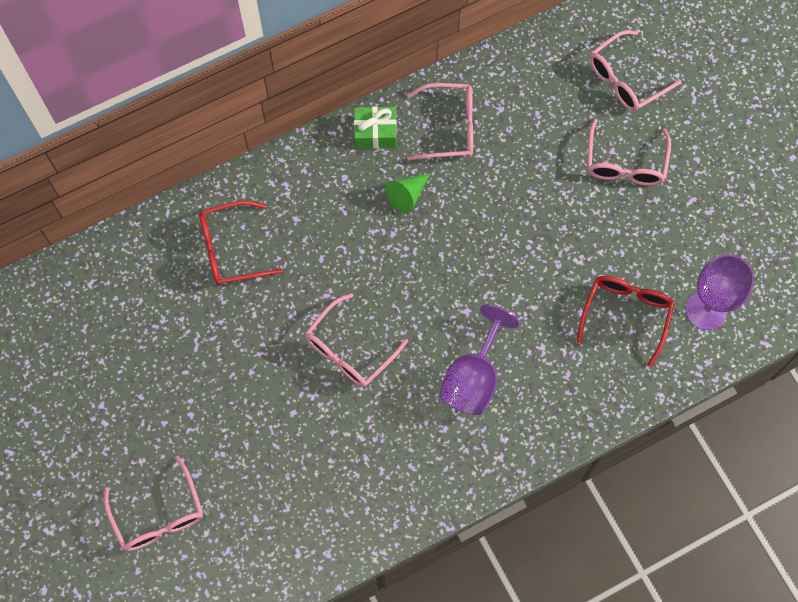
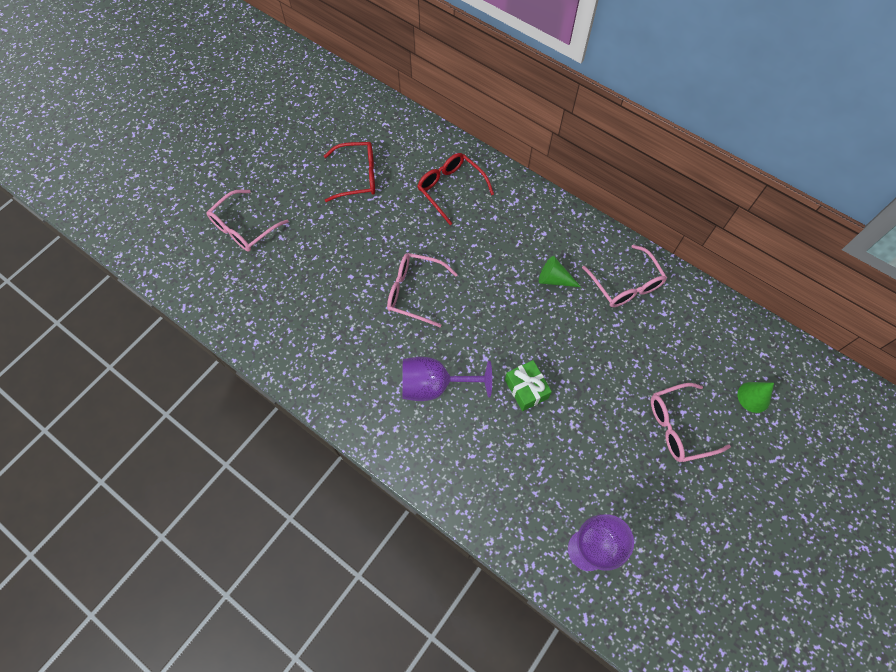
camera: 65 degrees right, 5 degrees down
(375, 133) = (590, 238): green gift -> green gift (526, 389)
(625, 315) = (546, 482): red glasses -> red glasses (357, 176)
(626, 79) = (753, 397): pink glasses -> green cone

